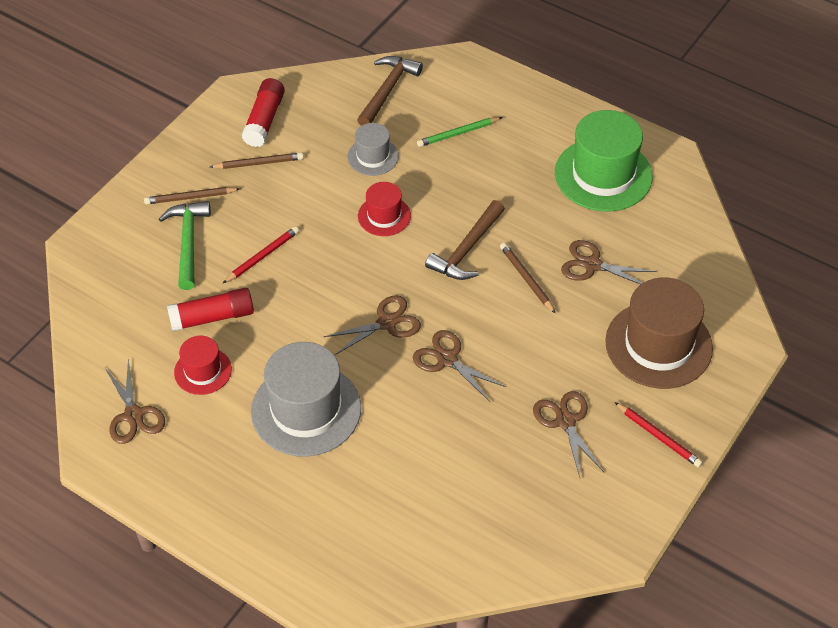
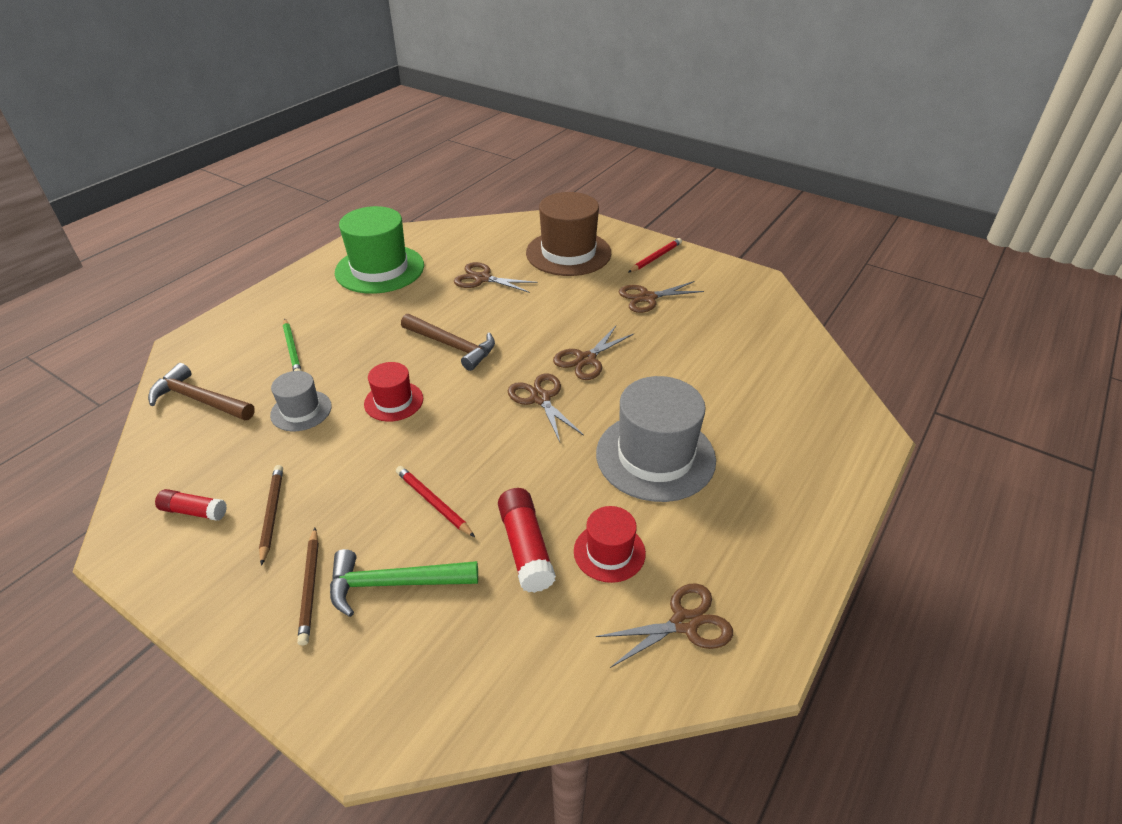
camera: 90 degrees left, 10 degrees down
(264, 120) = (194, 511): red glue stick -> red glue stick, size x0.64
(526, 278) = (493, 312): brown pencil -> none
(592, 265) = (482, 278): brown scissors -> brown scissors turned 90 degrees clockwise

